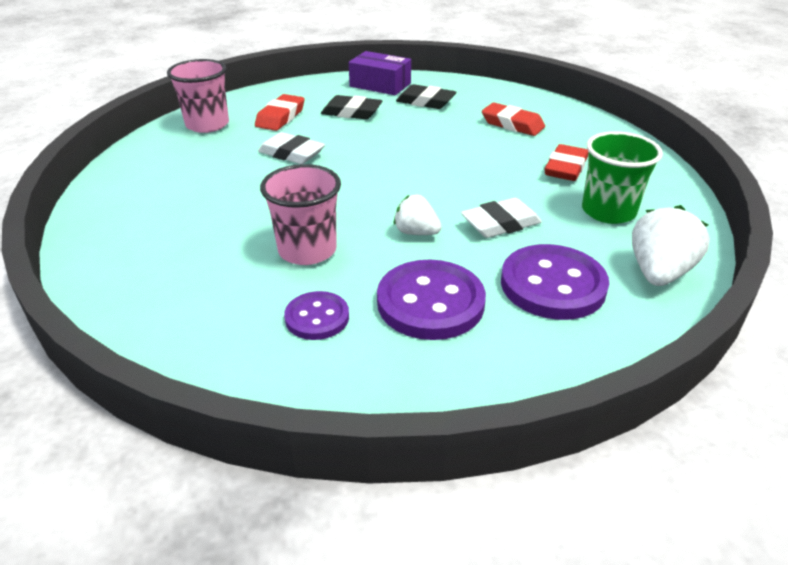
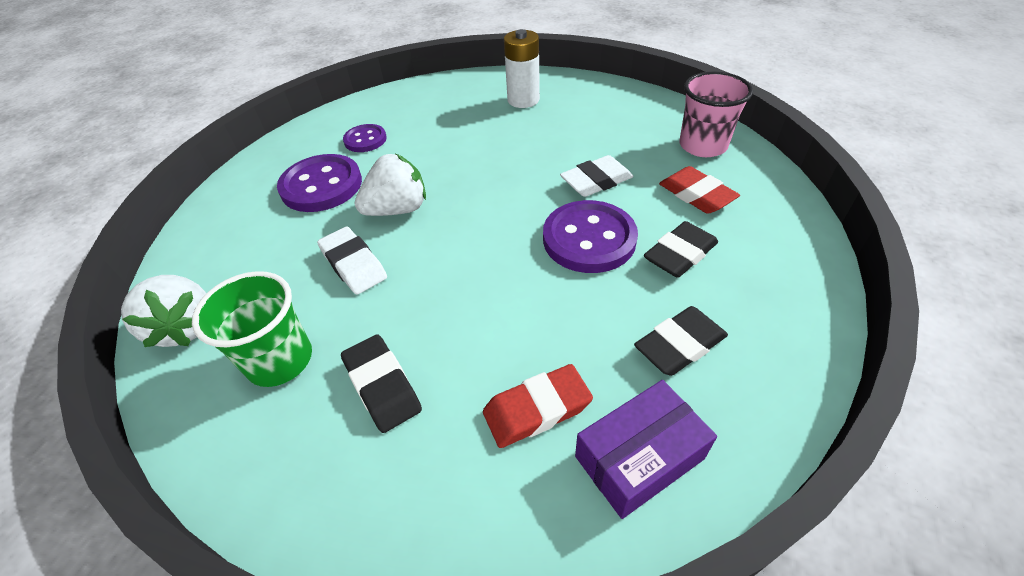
camera: 125 degrees right, 10 degrees up
(154, 230) = (523, 100): none -> white battery
(307, 250) = (434, 152): pink cup -> none
(380, 85) = (777, 320): purple box -> purple box (639, 458)
(416, 232) = (398, 209): white strawberry -> white strawberry, size x1.58
(500, 224) = (354, 264): white eraser -> white eraser turned 45 degrees counterclockwise
(552, 285) = (260, 251): purple button -> purple button (589, 239)
(565, 168) = (382, 386): red eraser -> black eraser

